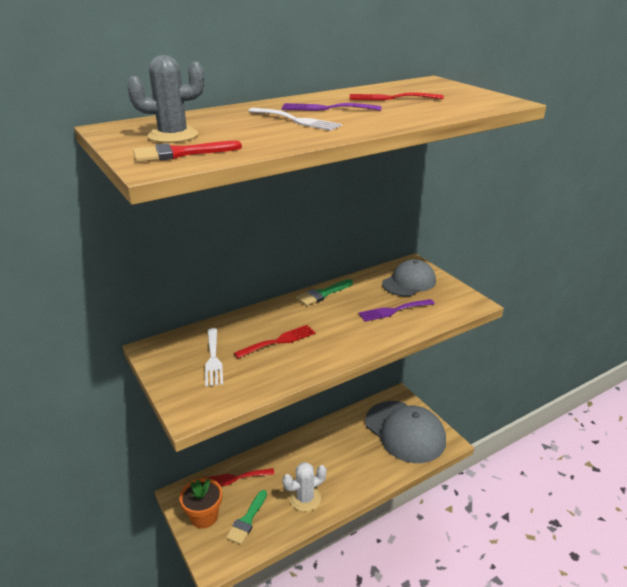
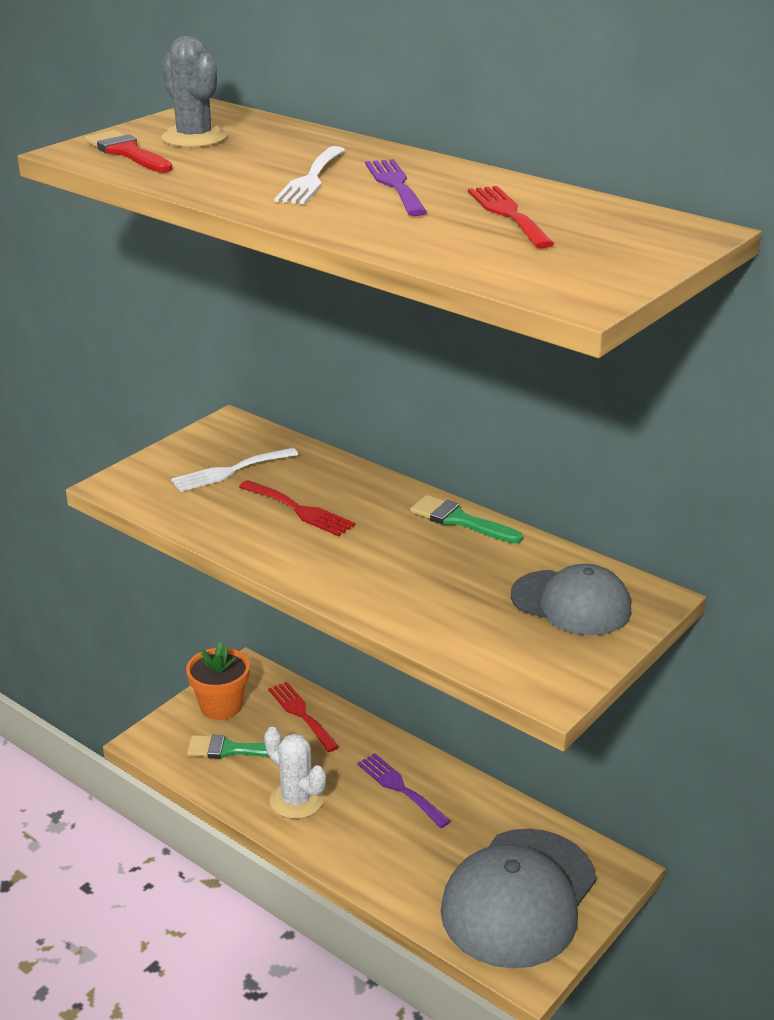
camera: 70 degrees right, 0 degrees up
(393, 311) = (455, 600): purple fork -> purple fork (400, 788)

